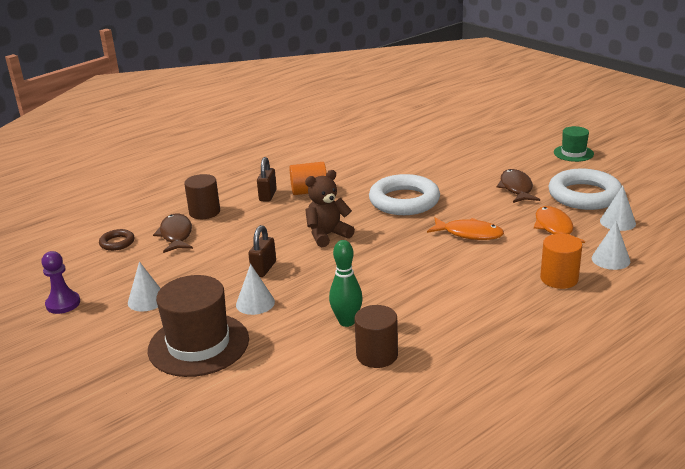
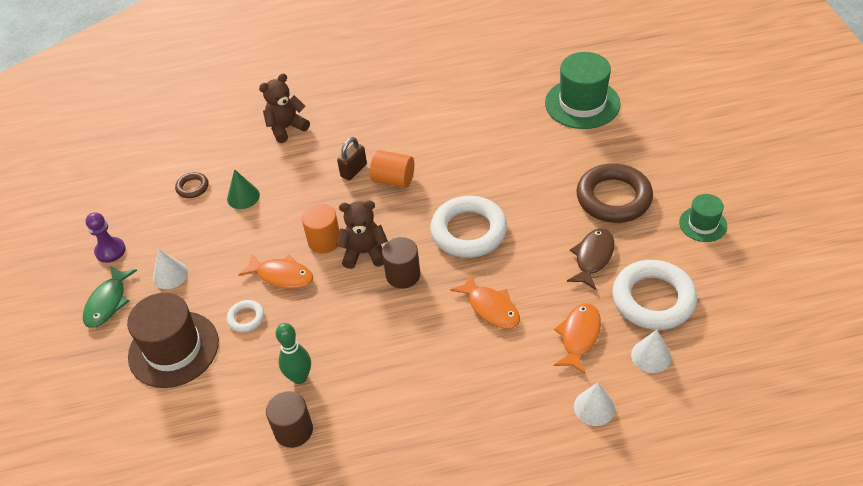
camera: 30 degrees right, 20 degrees up
(93, 337) = (108, 302): none -> green fish
(176, 235) = (243, 196): brown fish -> green cone
(179, 188) = (286, 128): none -> brown teddy bear
(204, 212) = (285, 173): brown cylinder -> brown cylinder (403, 275)
(255, 303) = (246, 318): white cone -> white ring
(264, 269) = (282, 276): brown padlock -> orange fish
(419, 121) = (582, 103): none -> green hat
(496, 157) = (613, 198): none -> brown ring
(559, 278) = (521, 410): orange cylinder -> orange cylinder (324, 241)

